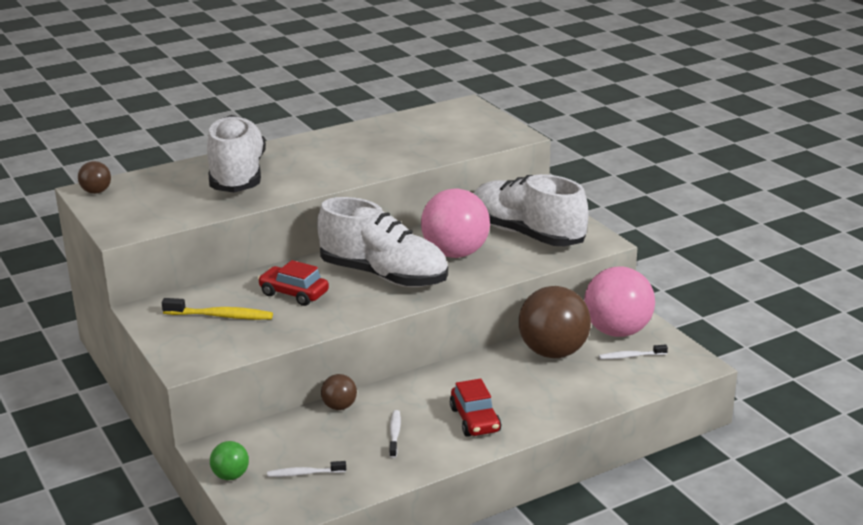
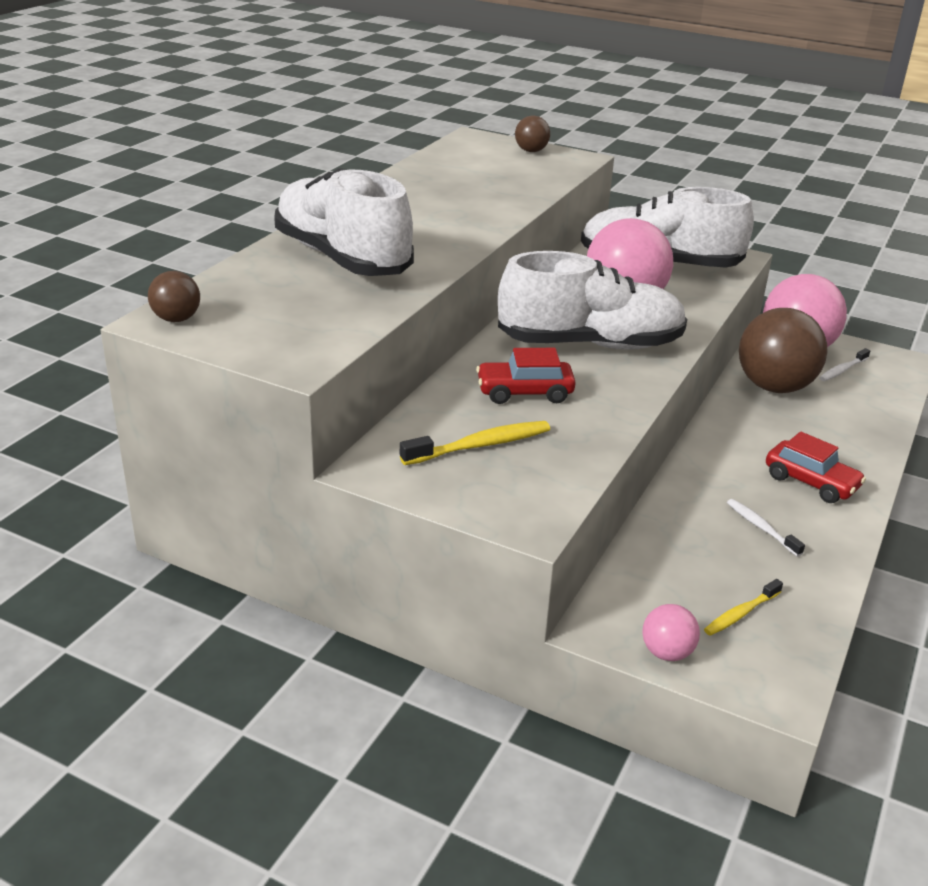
camera: 35 degrees left, 5 degrees up
(231, 476) = (667, 652): green ball -> pink ball
(304, 474) = (740, 614): white toothbrush -> yellow toothbrush
(339, 406) = (662, 517): brown ball -> brown ball (531, 151)

